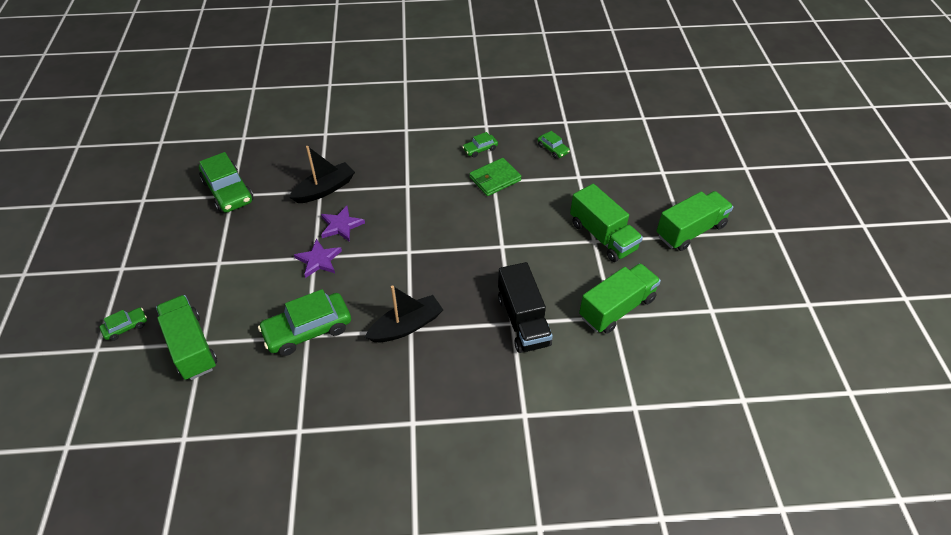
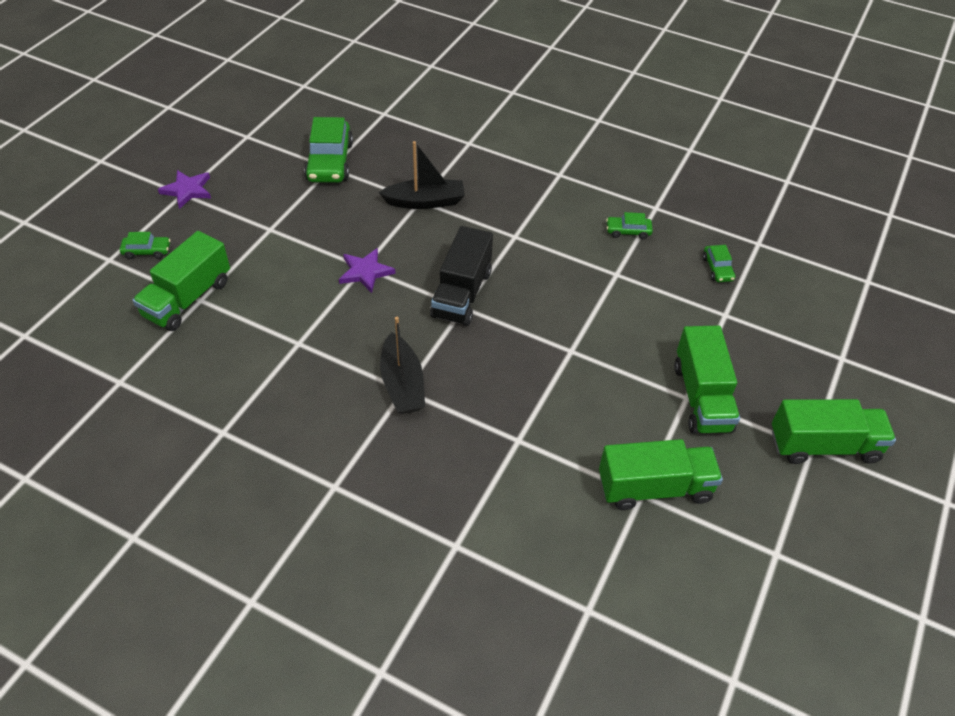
camera: 30 degrees right, 0 degrees up
(191, 347) = (188, 299): green truck -> green truck turned 150 degrees counterclockwise
(308, 330) = (303, 337): green car -> none
(341, 225) = (414, 247): purple star -> purple star (187, 190)
(406, 326) = (402, 384): black boat -> black boat turned 75 degrees clockwise
(495, 179) = (620, 272): green wallet -> none
(523, 321) = (532, 444): black truck -> black truck (462, 294)

